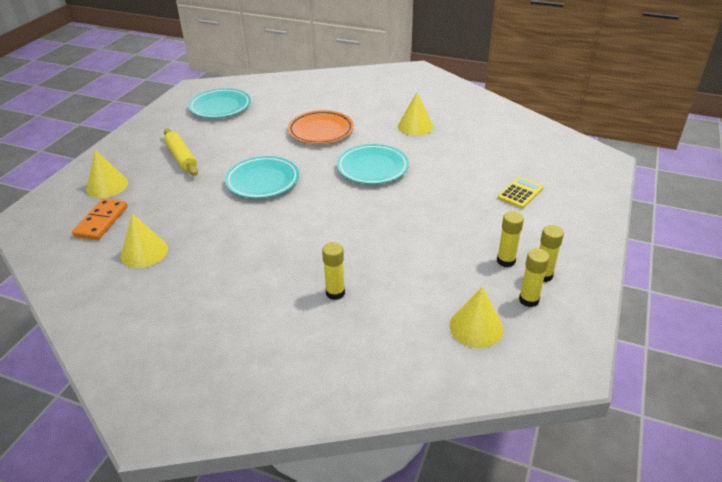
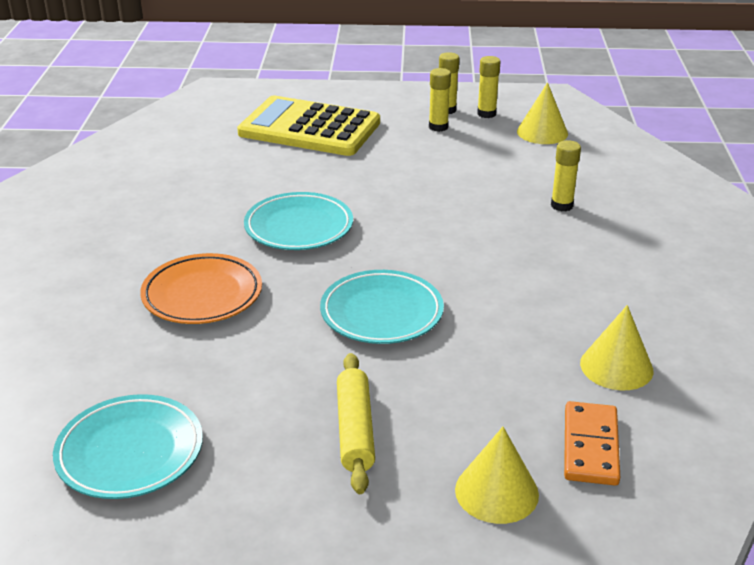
camera: 110 degrees left, 5 degrees down
(101, 221) = (590, 446): orange domino -> orange domino turned 75 degrees counterclockwise
(181, 157) = (355, 430): yellow rolling pin -> yellow rolling pin turned 45 degrees counterclockwise
(415, 126) = (163, 212): yellow cone -> none
(520, 193) = (309, 128): yellow calculator -> yellow calculator, size x2.33

